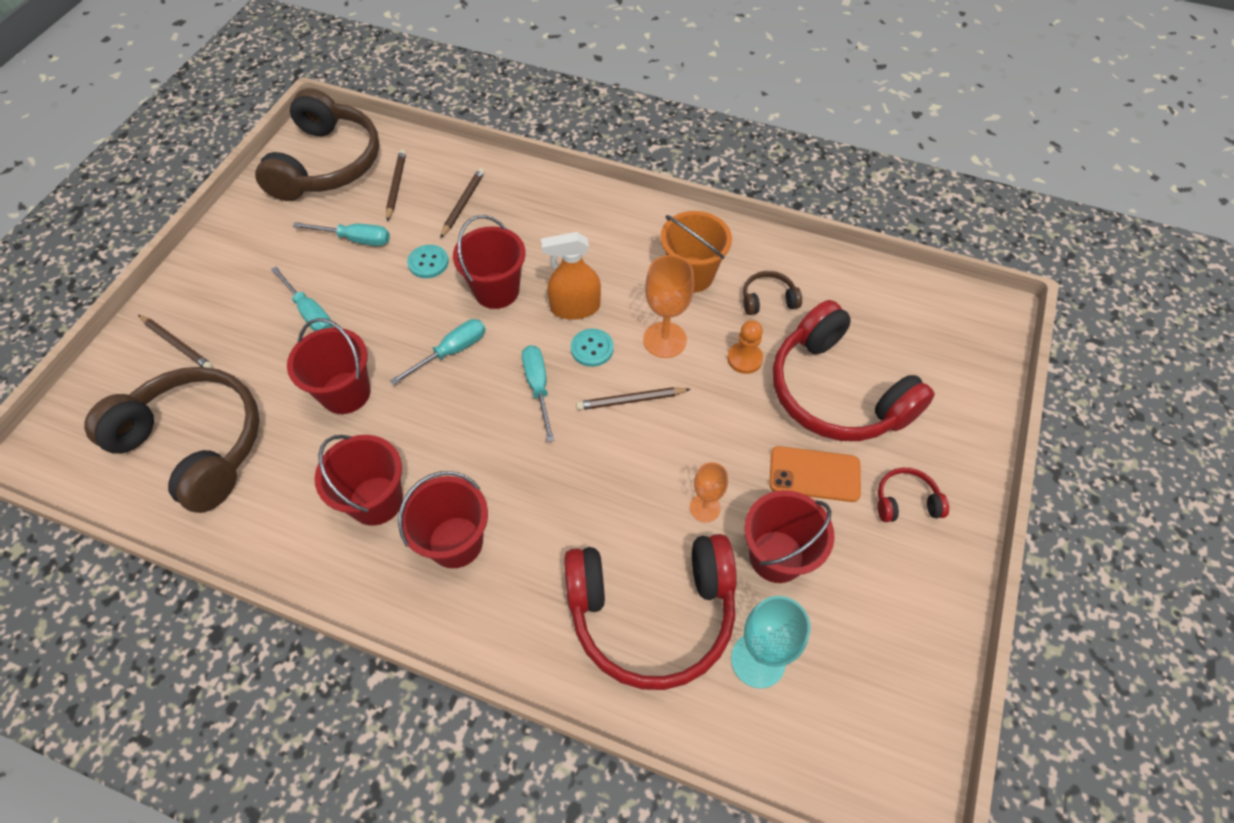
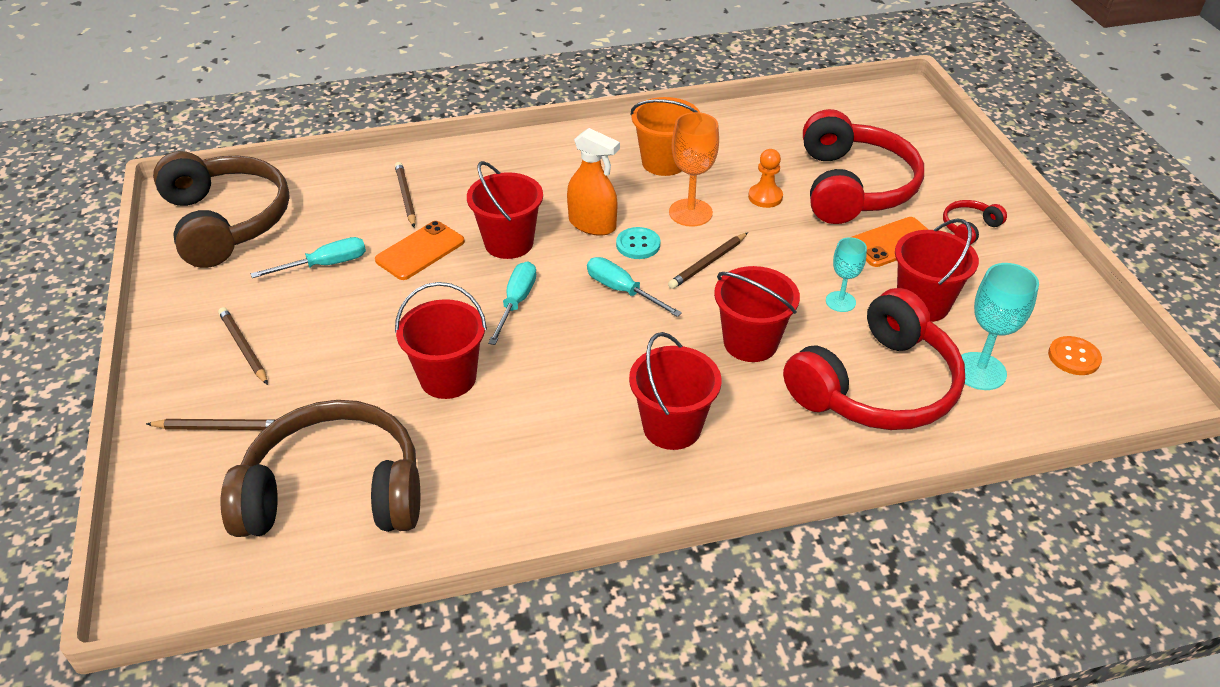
camera: 35 degrees left, 15 degrees down
(309, 312) = (340, 338): turquoise screwdriver -> none
(376, 500) = (568, 437): red bucket -> red bucket (750, 343)
(396, 186) = (322, 210): brown pencil -> brown pencil (244, 347)
(428, 262) = (420, 251): turquoise button -> orange phone
(575, 308) = (592, 224): orange spray bottle -> orange spray bottle turned 105 degrees counterclockwise
(705, 508) = (840, 301): orange goblet -> turquoise goblet
(768, 299) = (741, 153): brown headphones -> none
(836, 392) = (853, 187): red headphones -> red headphones turned 105 degrees counterclockwise
(864, 706) = (1074, 357): none -> orange button

